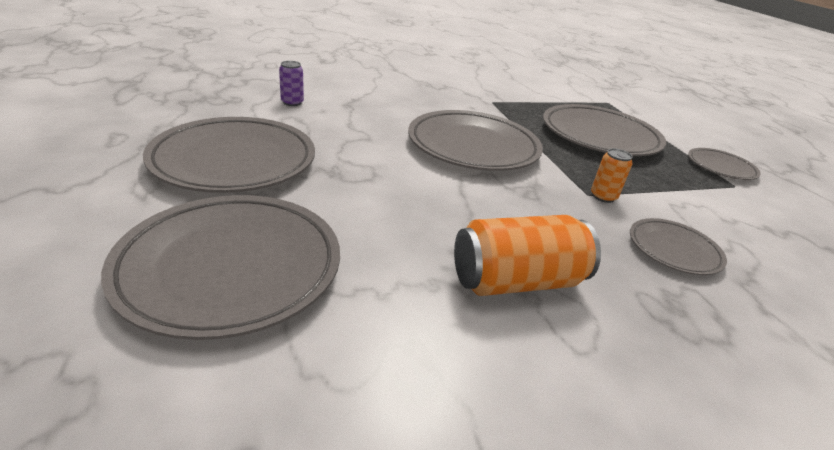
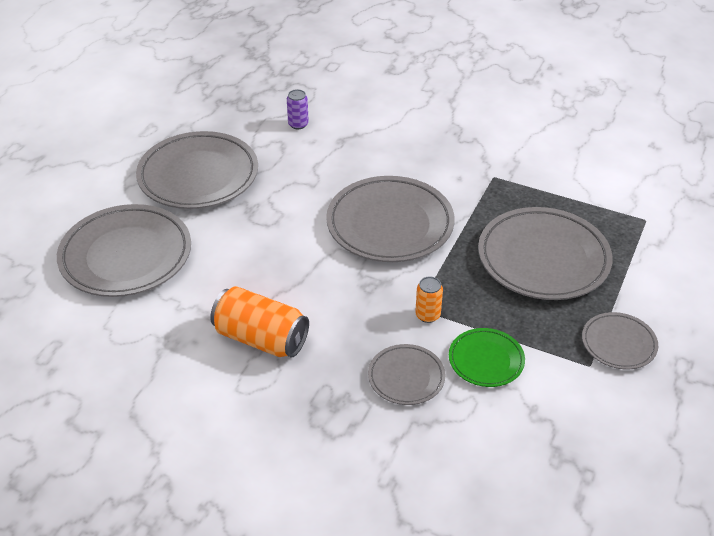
camera: 45 degrees right, 10 degrees up
(689, 210) = (486, 360): none -> green plate

